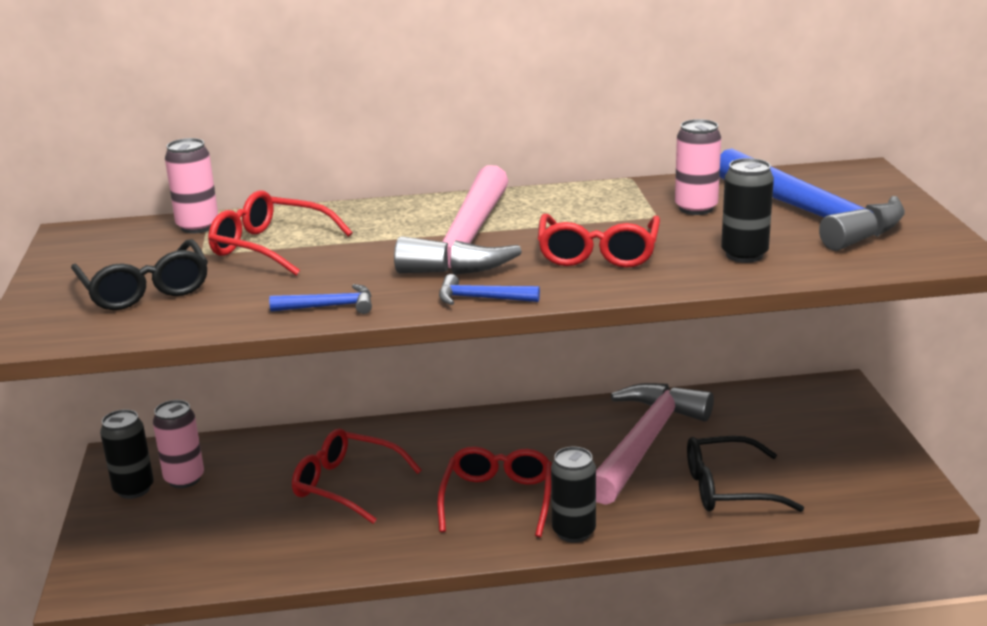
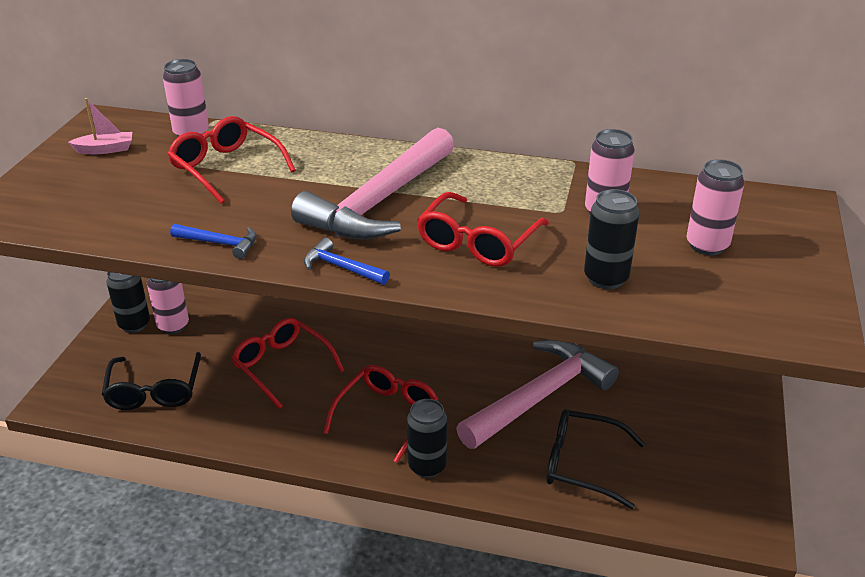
camera: 20 degrees right, 10 degrees up
(107, 257) = (105, 149): none -> pink boat
(145, 289) = (105, 189): black glasses -> black glasses (154, 390)
(811, 214) = (707, 245): blue hammer -> pink can

